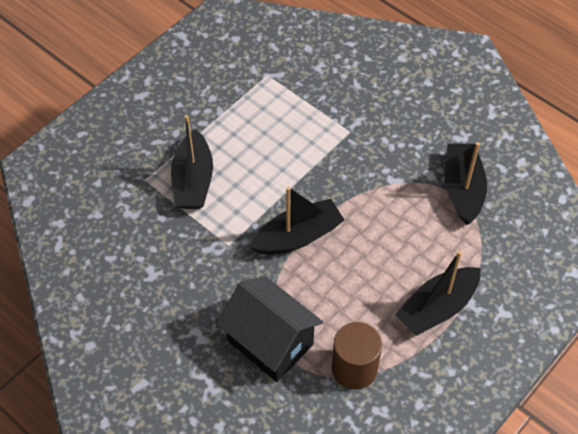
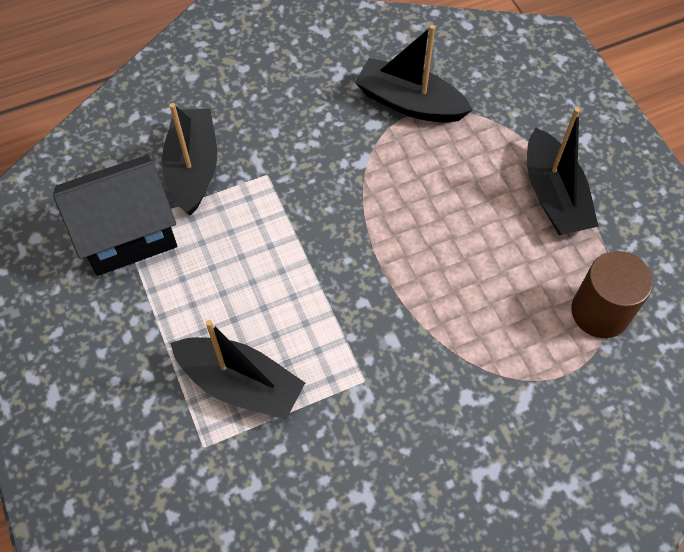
camera: 65 degrees left, 5 degrees up
(270, 343) = (530, 390): black house -> black house (128, 234)
(298, 236) = (391, 295): black boat -> black boat (193, 168)

